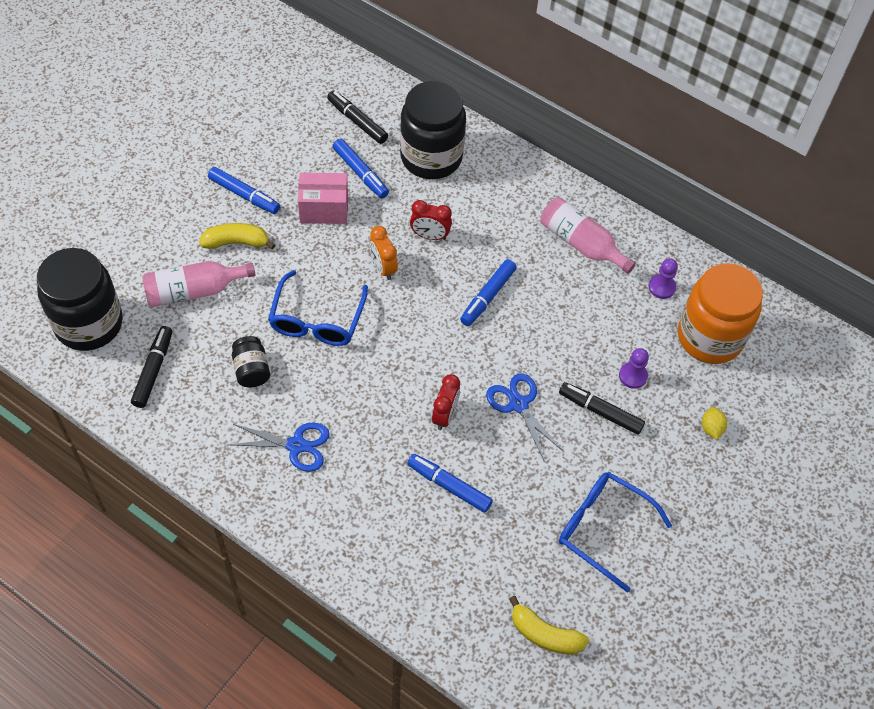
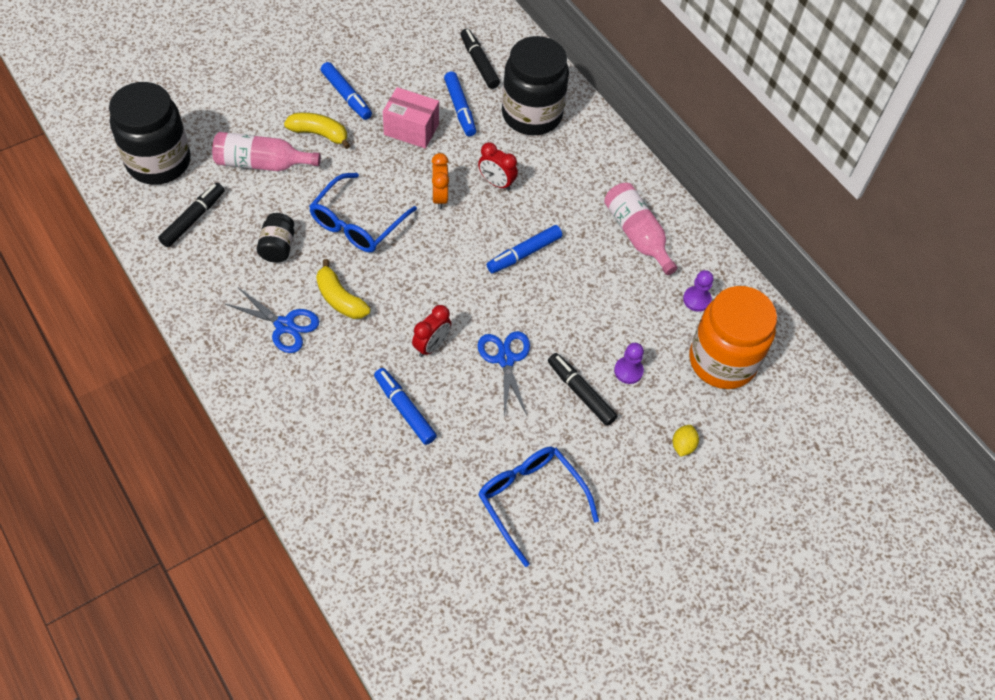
camera: 20 degrees right, 0 degrees up
(545, 634) = (428, 576): yellow banana -> yellow banana (340, 299)

